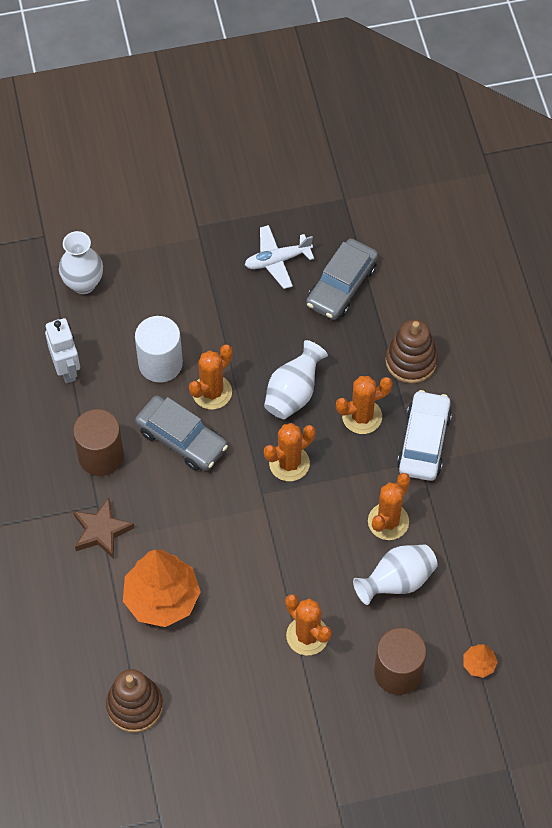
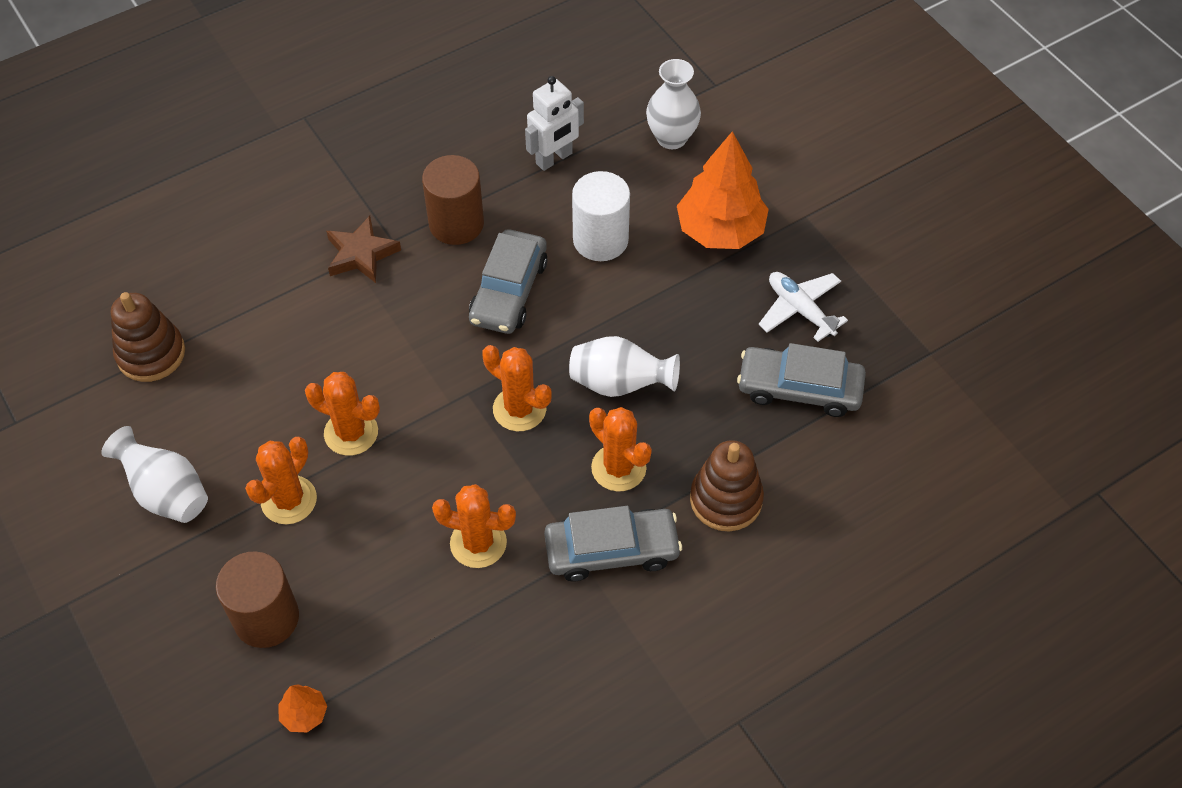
camera: 70 degrees right, 5 degrees down
(162, 598) = (294, 337): orange tree -> orange tree (720, 230)
(212, 392) = (584, 301): orange cactus -> orange cactus (351, 433)
(397, 581) = (395, 579): white vase -> white vase (166, 493)
(424, 441) = (612, 550): white car -> grey car

